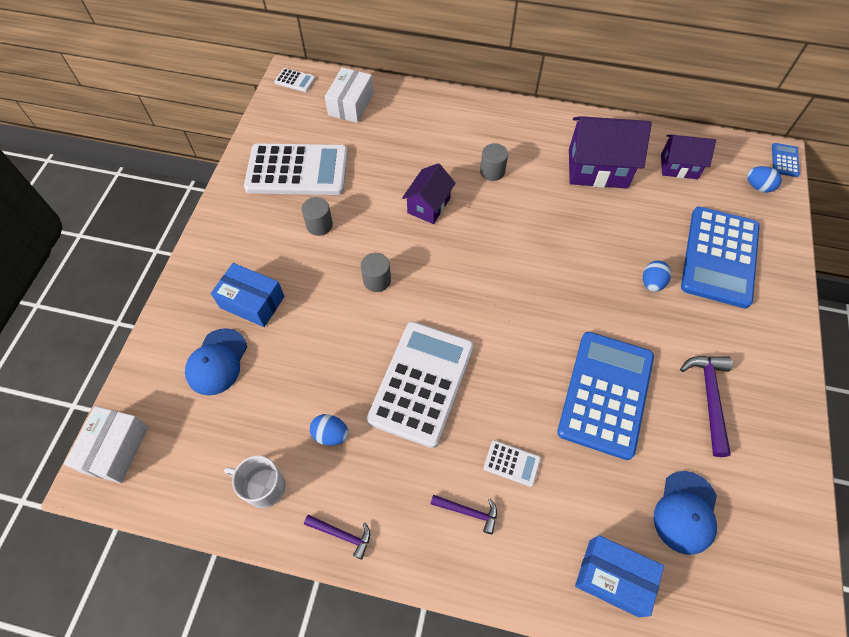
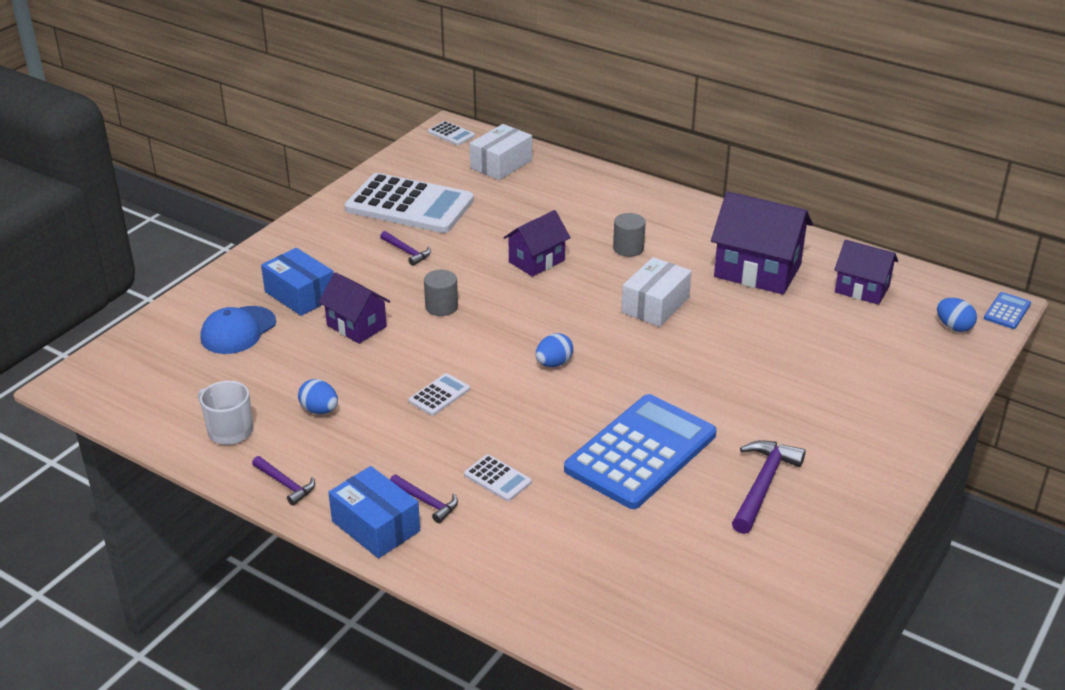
camera: 20 degrees right, 25 degrees down
(115, 449) = (104, 369): white box -> white box (655, 305)
(317, 324) = (356, 326): none -> purple house
(319, 225) = (406, 252): grey cylinder -> purple hammer
(421, 383) = (439, 395): white calculator -> white calculator, size x0.41
(613, 577) = (552, 591): blue box -> blue box (375, 526)
(652, 283) = (758, 378): blue egg -> blue egg (554, 363)
(685, 512) = (670, 565): blue cap -> none
(719, 257) = (859, 375): blue calculator -> none

